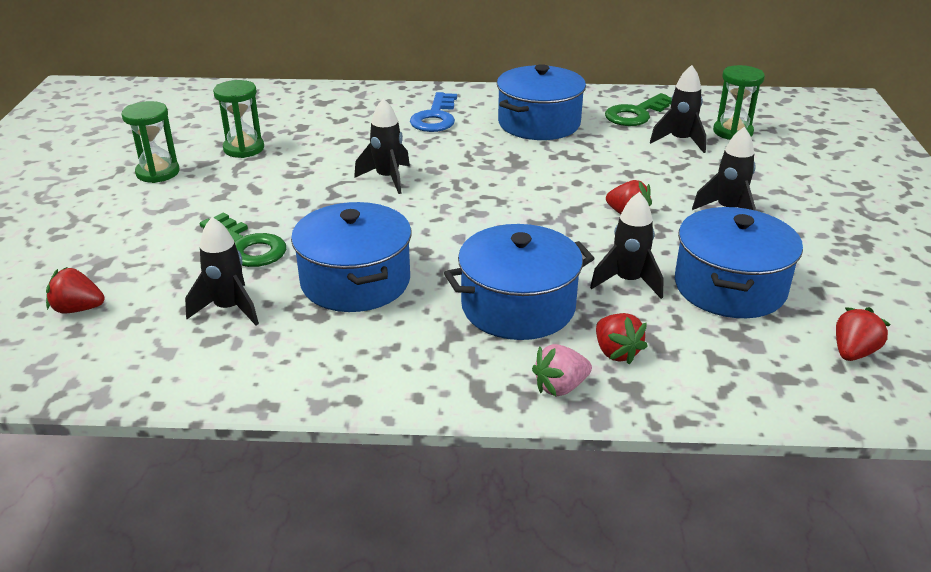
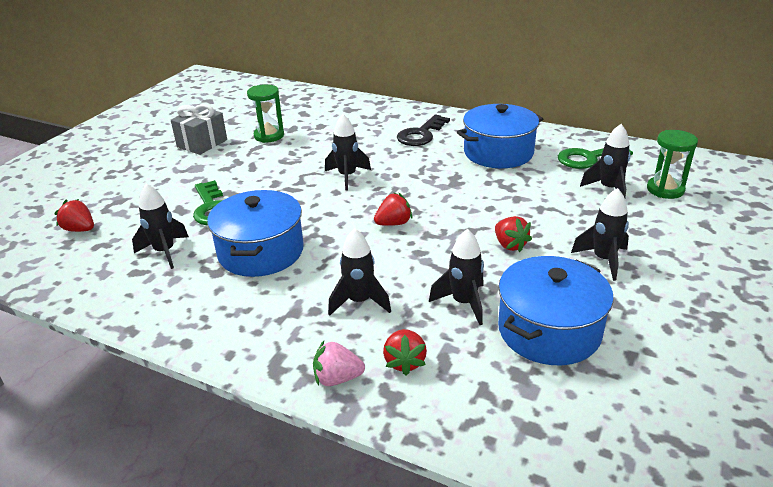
camera: 25 degrees right, 0 degrees up
(158, 173) = (202, 143): green hourglass -> grey gift
(435, 117) = (421, 134): blue key -> black key
(518, 306) = (359, 302): blue pot -> black rocket
(853, 352) = (618, 424): red strawberry -> red strawberry (393, 223)

